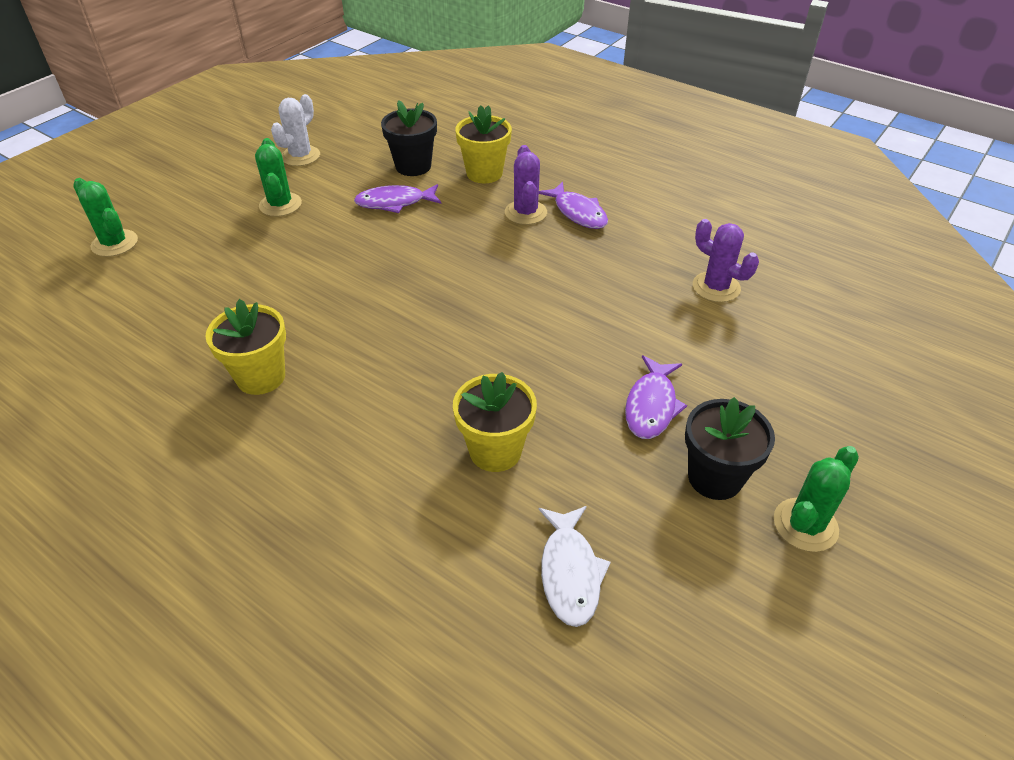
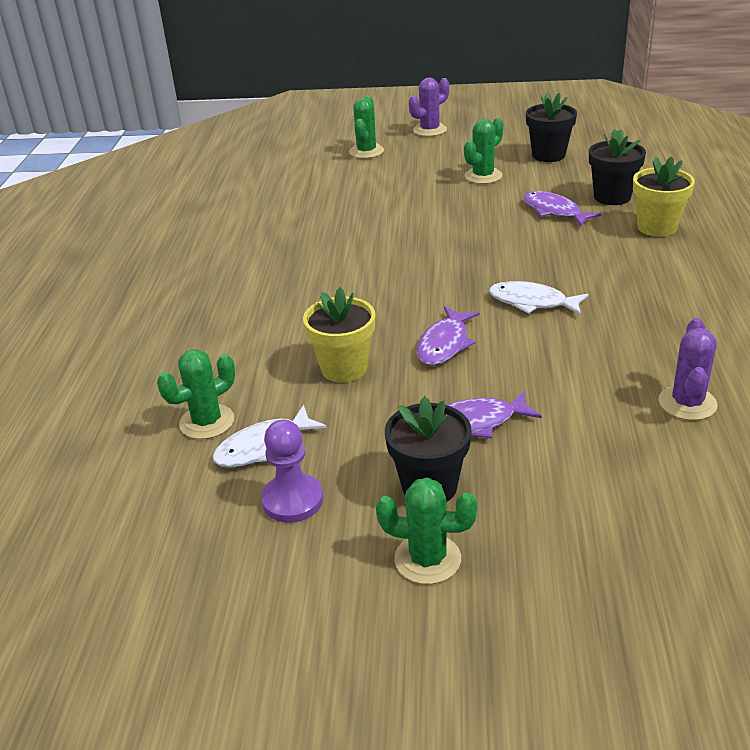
camera: 60 degrees right, 10 degrees down
(261, 377) = (311, 253): yellow flower pot -> none
(300, 156) = (548, 155): white cactus -> black flower pot
(487, 605) = (207, 422): none -> green cactus
(515, 287) = (532, 302): none -> white fish
(525, 212) = (635, 267): purple cactus -> purple cactus (429, 130)
(578, 213) = (678, 290): purple fish -> purple fish (444, 344)
(669, 585) = (292, 500): none -> purple pawn

